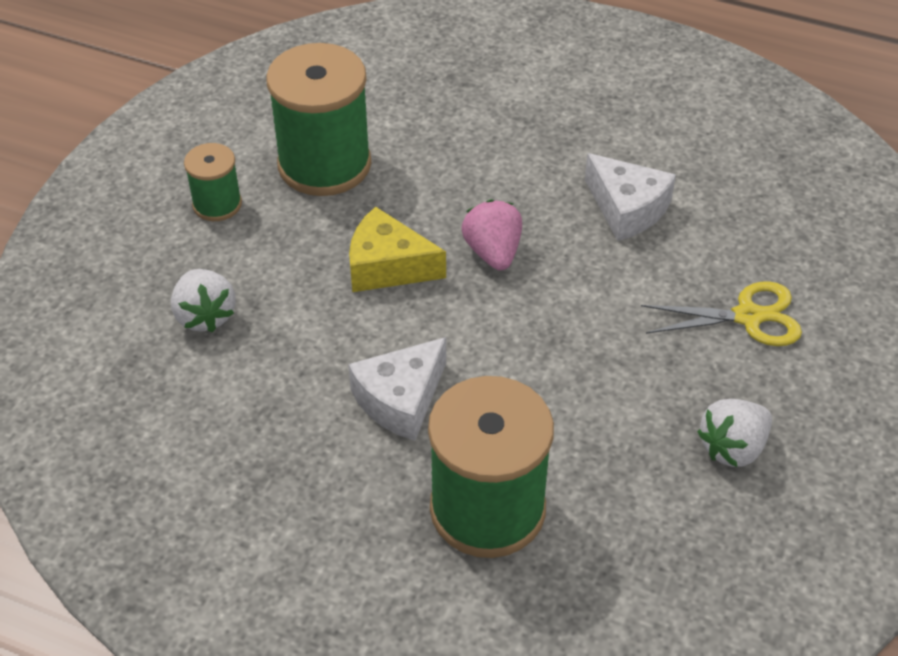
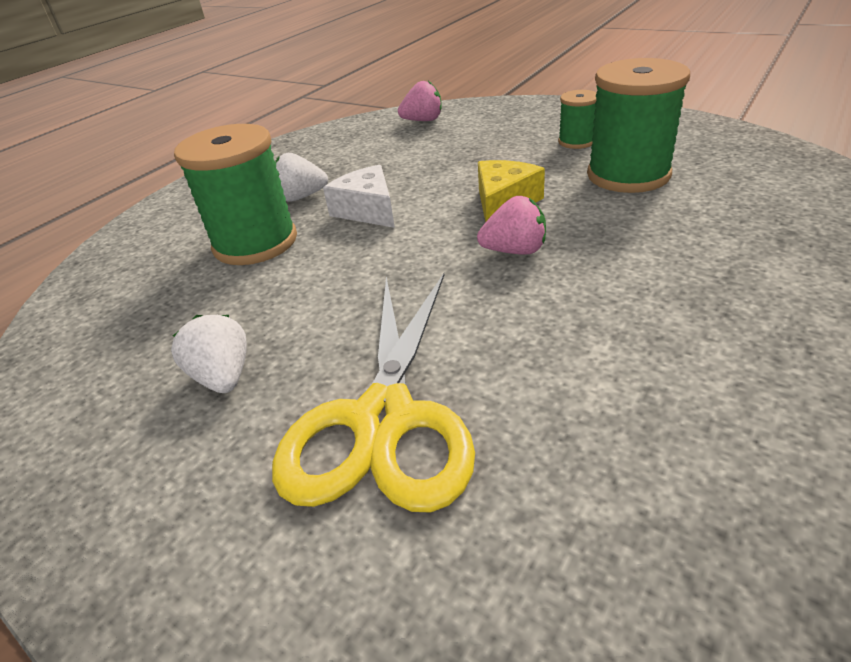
camera: 105 degrees right, 10 degrees down
(80, 386) = (423, 120): none -> pink strawberry
(205, 316) = (468, 146): white strawberry -> white strawberry (301, 197)
(627, 209) = (577, 339): white cheese -> none
(748, 316) = (384, 420): yellow scissors -> yellow scissors, size x1.81

